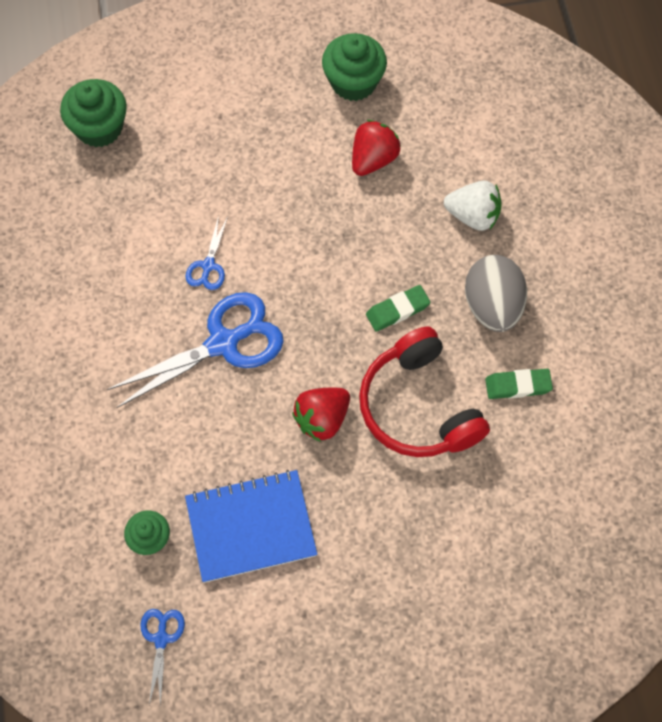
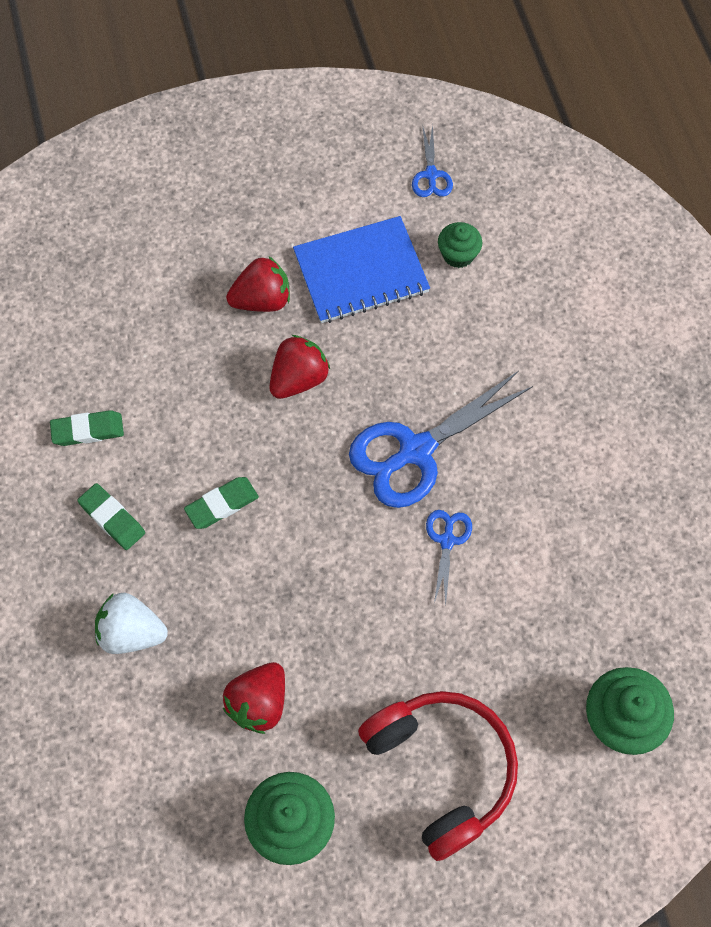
camera: 175 degrees right, 0 degrees up
(352, 504) = (262, 300): none -> red strawberry
(419, 406) = (196, 400): red headphones -> red headphones (441, 770)
(492, 306) = (112, 518): grey egg -> green eraser

